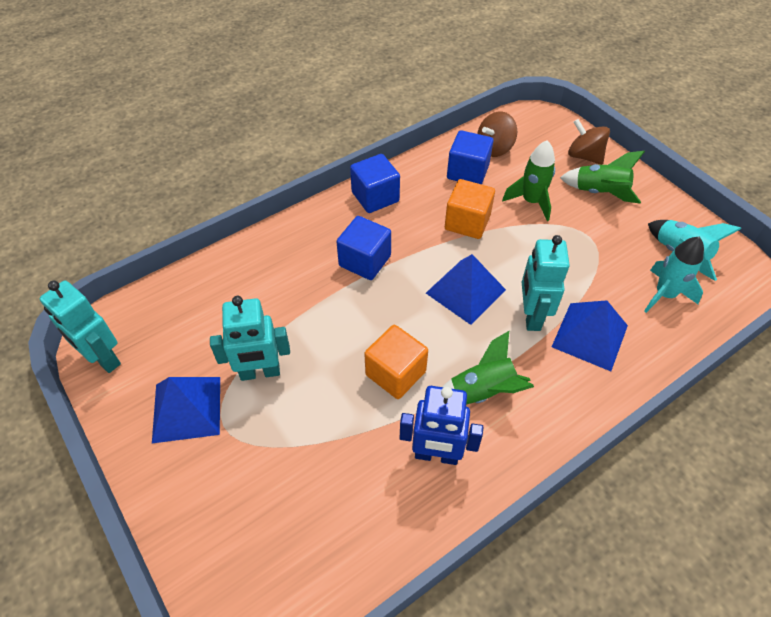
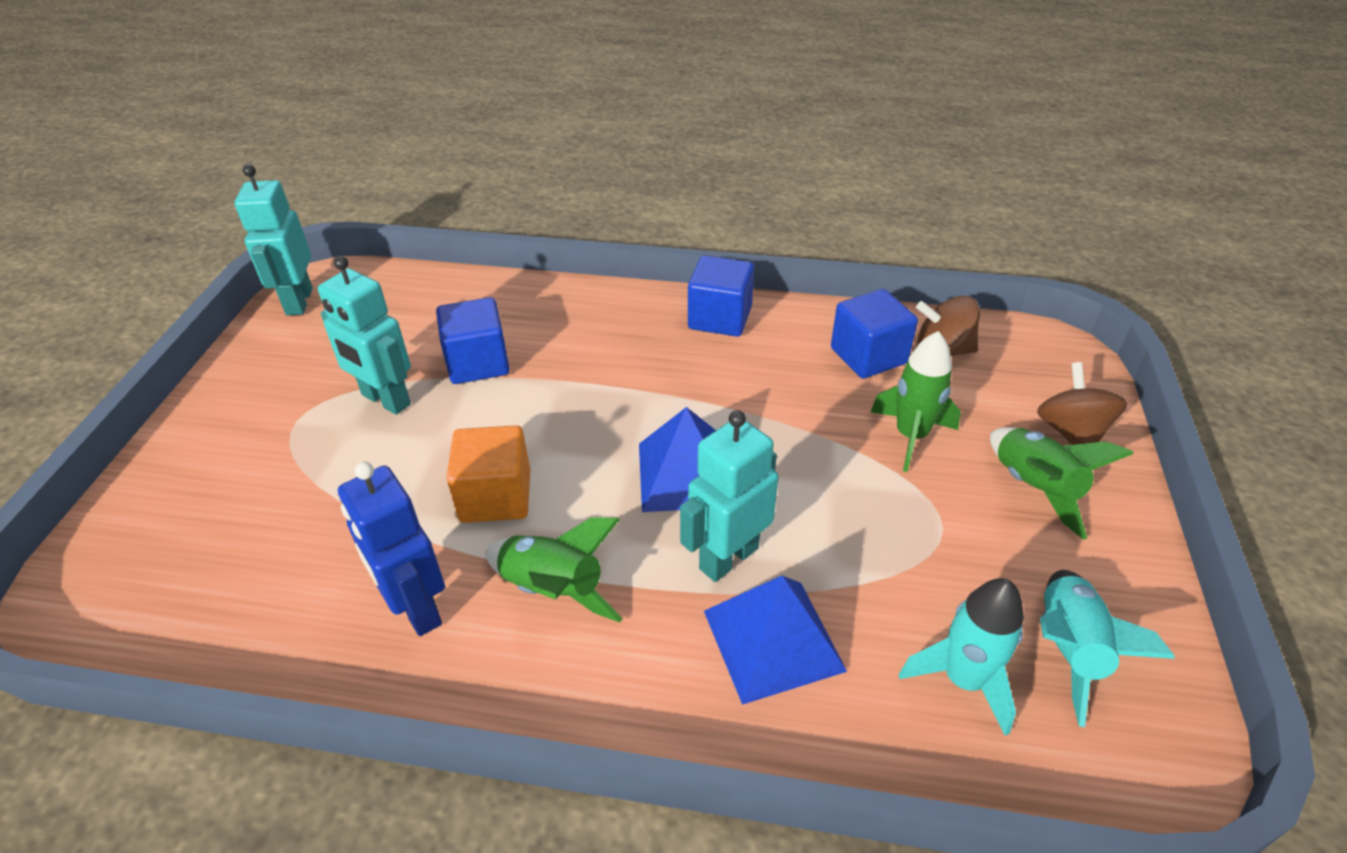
camera: 45 degrees right, 10 degrees down
(187, 409) = (292, 385): blue pyramid -> none
(365, 261) = (621, 370): blue cube -> blue cube (478, 363)
(467, 222) = (791, 406): orange cube -> none

